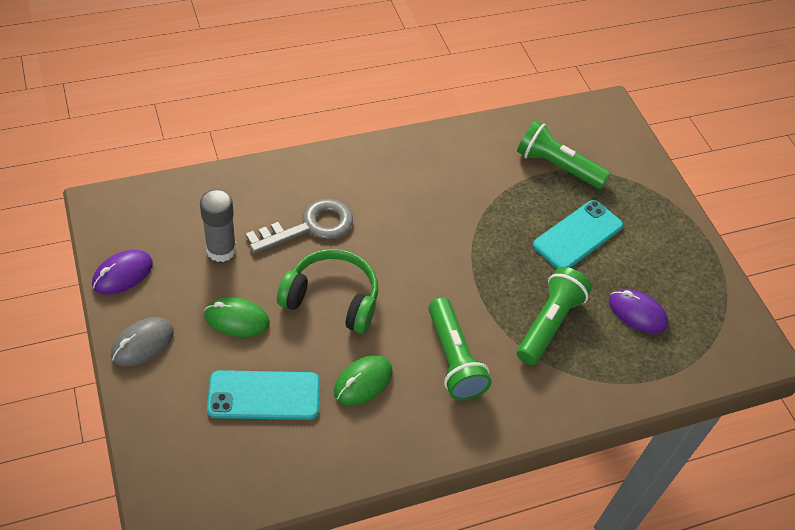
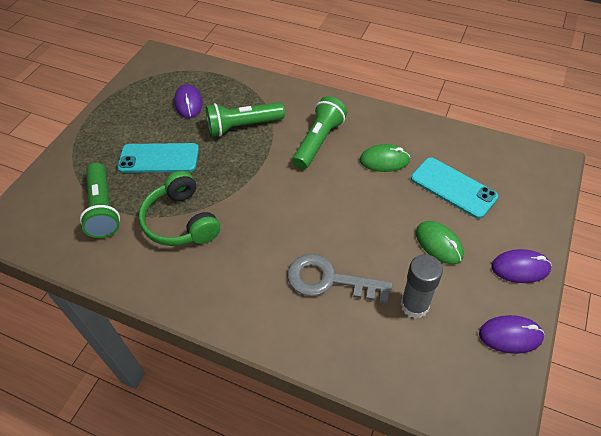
camera: 130 degrees left, 0 degrees up
(142, 343) = (520, 268): grey mouse -> purple mouse
(332, 299) = (360, 217): green headphones -> green headphones (181, 221)

